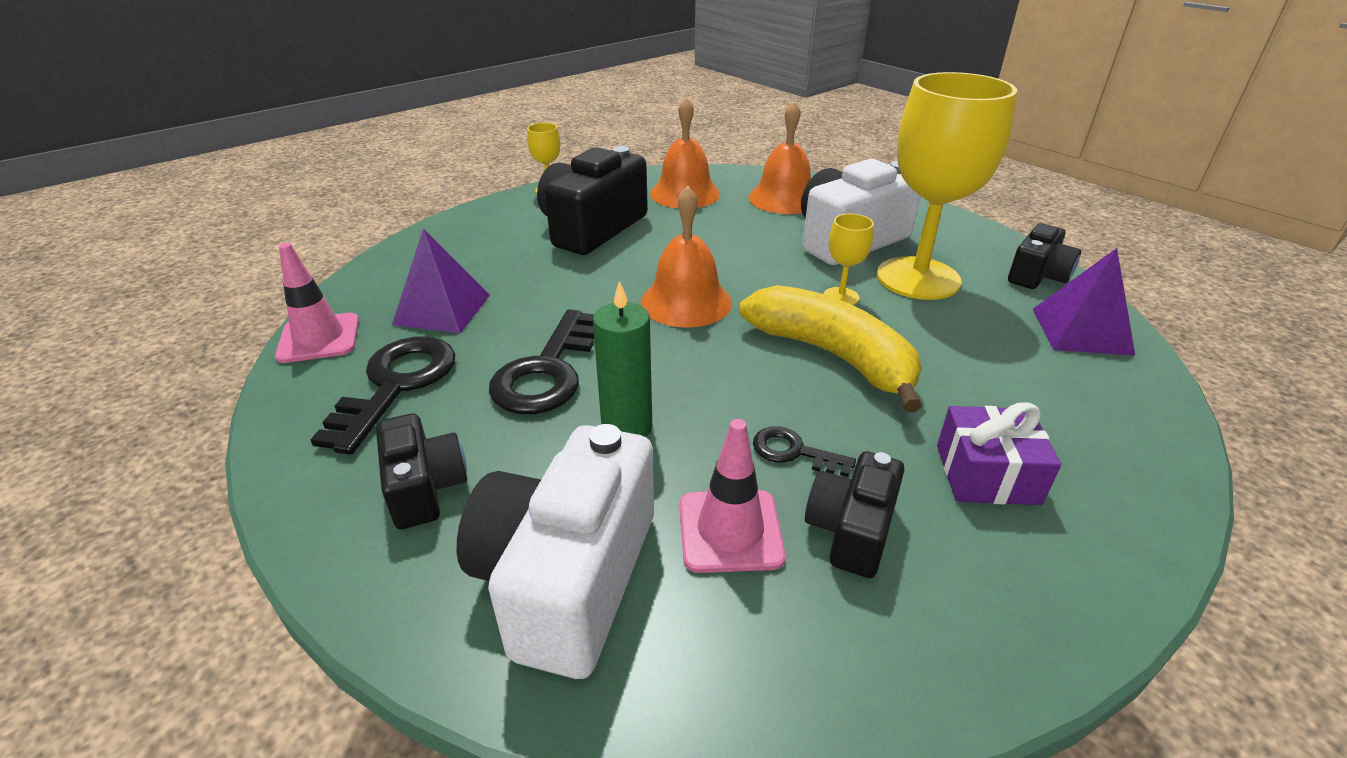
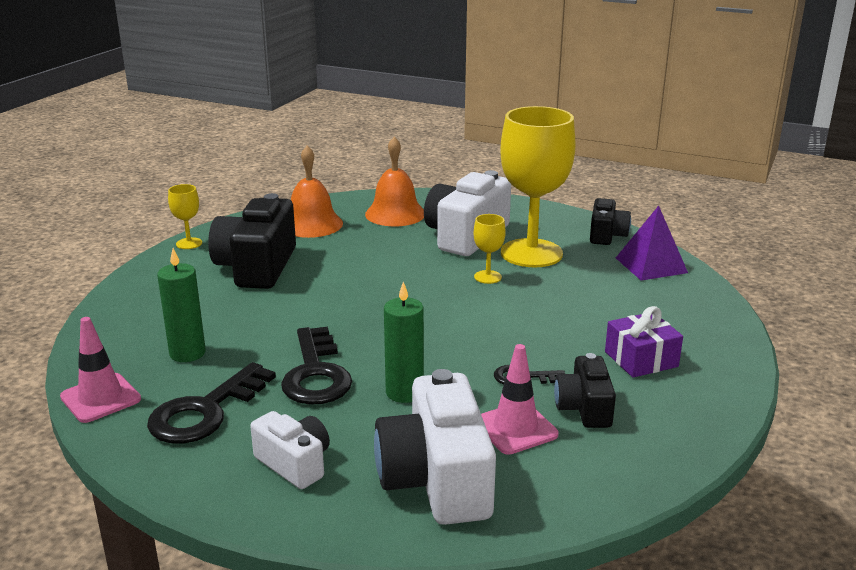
camera: 25 degrees left, 10 degrees down
(396, 385) = (205, 411): black key -> black key turned 135 degrees counterclockwise
(424, 488) = (294, 464): black camera -> white camera
(442, 309) = (187, 353): purple pyramid -> green candle
(686, 302) = (379, 304): orange bell -> none
(833, 356) = (508, 316): yellow banana -> none

